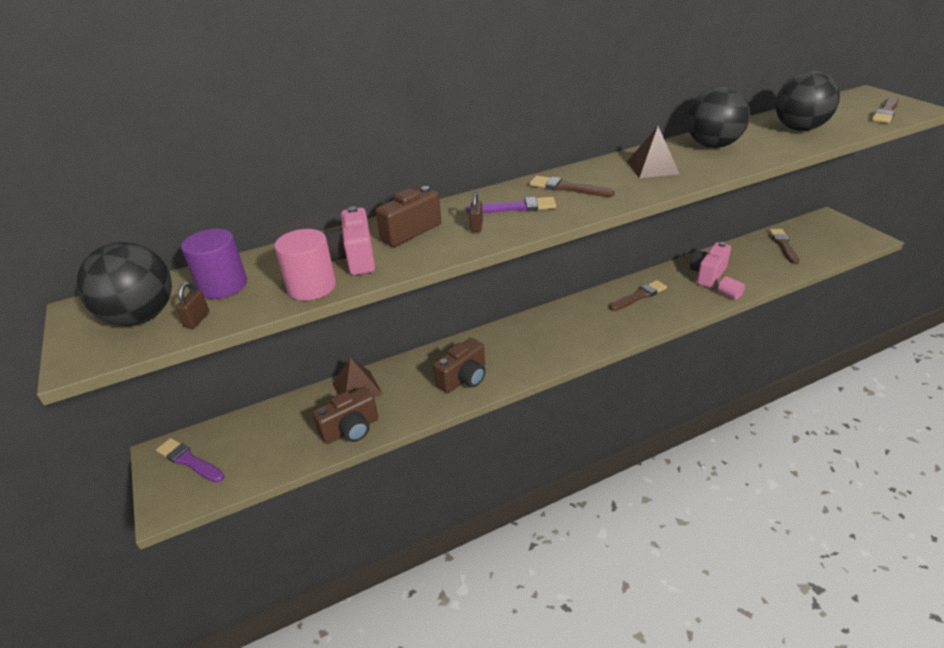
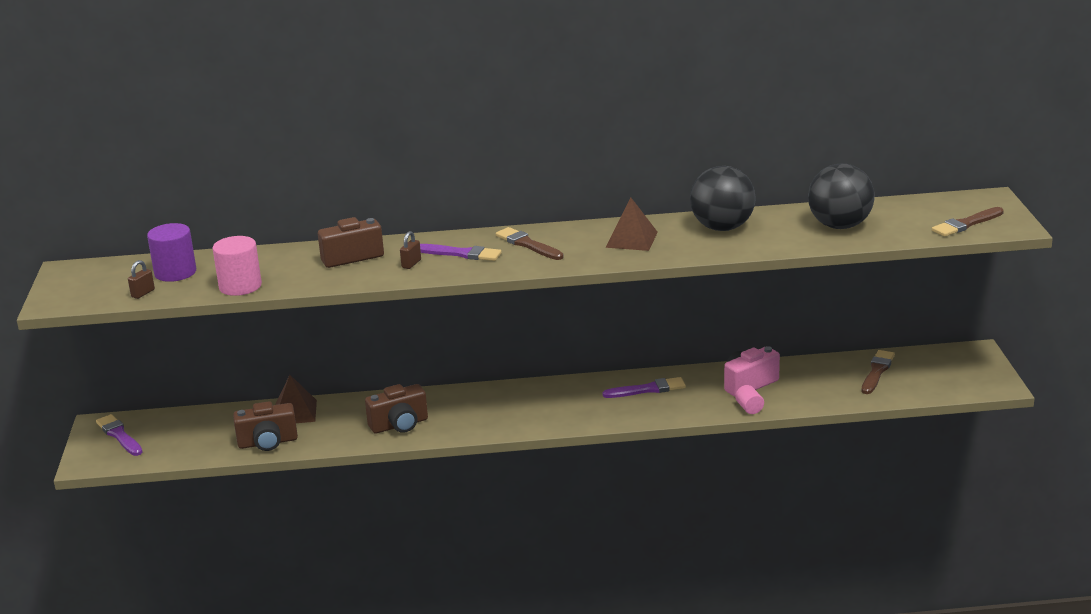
camera: 20 degrees right, 10 degrees down
(141, 317) = (105, 284): black ball -> none
(355, 258) = (290, 271): pink camera -> none
(639, 296) = (648, 389): brown brush -> purple brush

